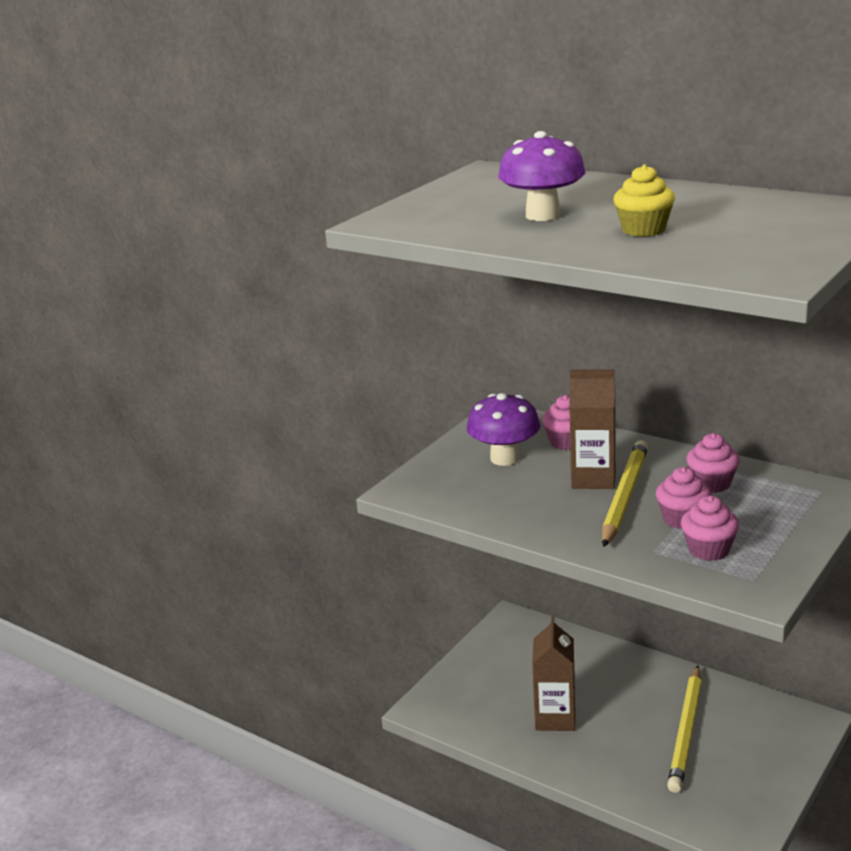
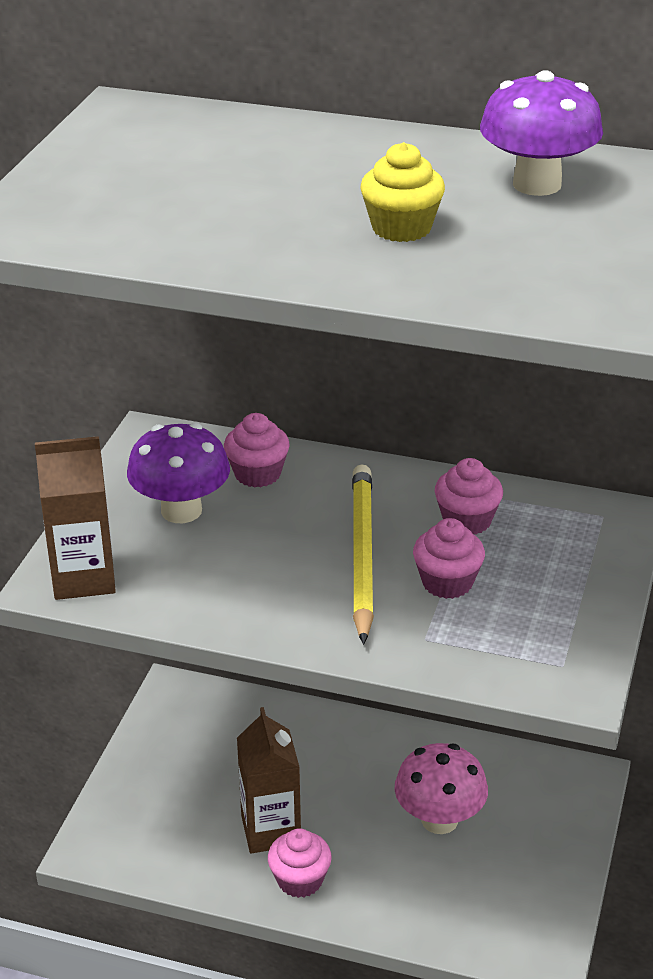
camera: 20 degrees left, 10 degrees up
(542, 215) = (247, 204): purple mushroom -> purple mushroom (537, 184)
(593, 478) = (312, 530): brown carton -> brown carton (84, 578)
(686, 731) = (439, 820): yellow pencil -> pink mushroom
(708, 550) = (494, 627): pink cupcake -> pink cupcake (300, 880)

